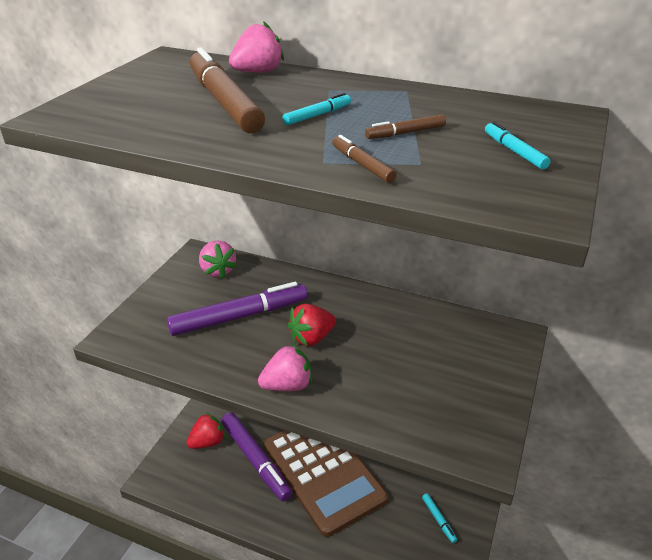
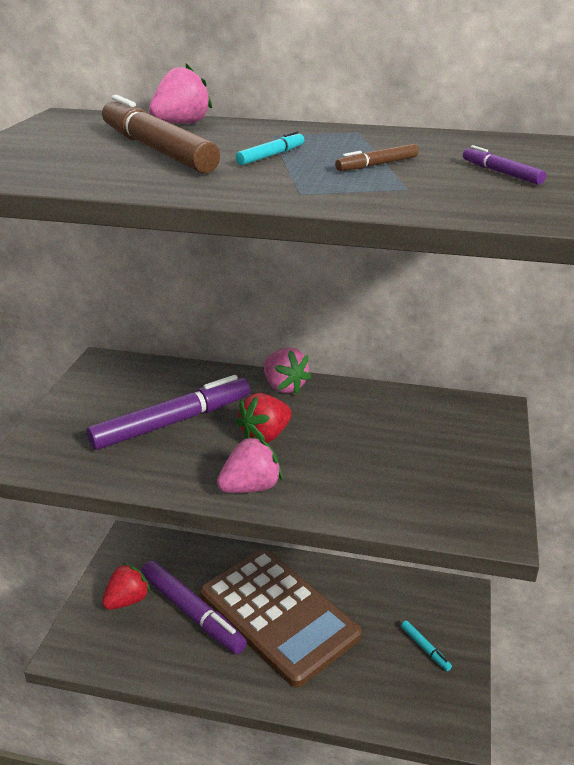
camera: 10 degrees left, 5 degrees down
(218, 271) = (132, 377): pink strawberry -> pink strawberry (284, 387)
(362, 165) = (345, 192): brown marker -> none
(514, 151) = (501, 173): turquoise marker -> purple marker

